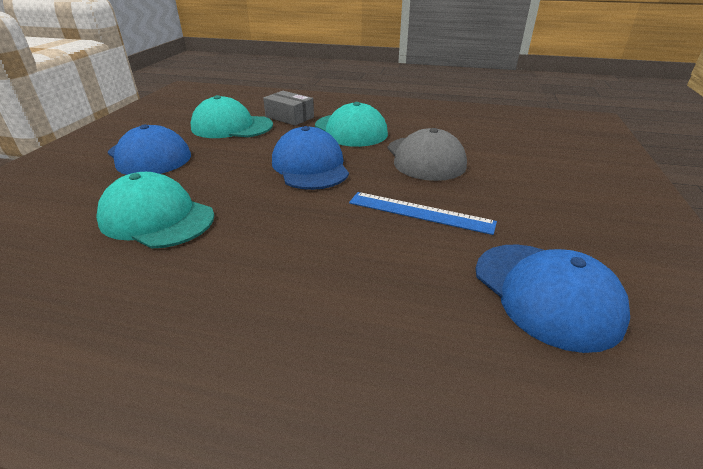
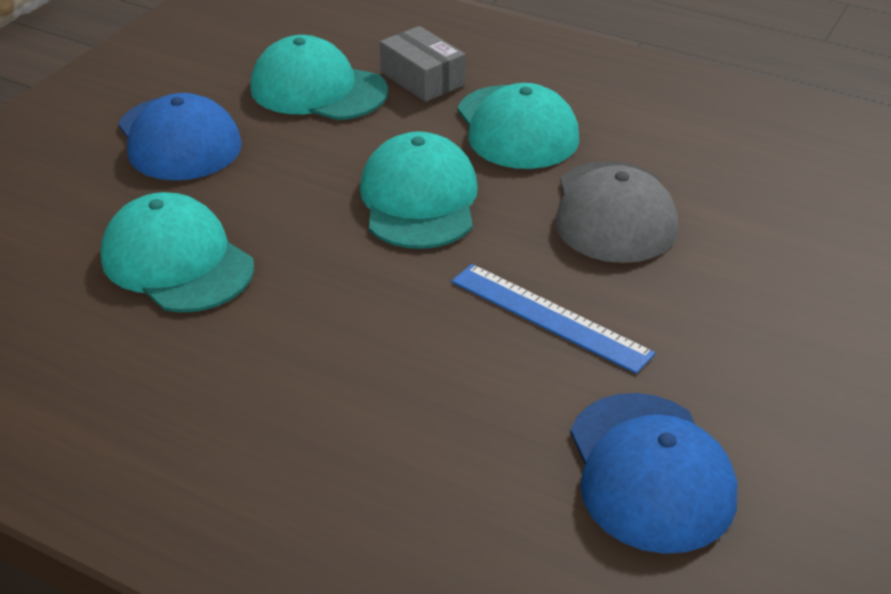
camera: 15 degrees right, 5 degrees up
(310, 166) = (419, 199): blue cap -> turquoise cap

